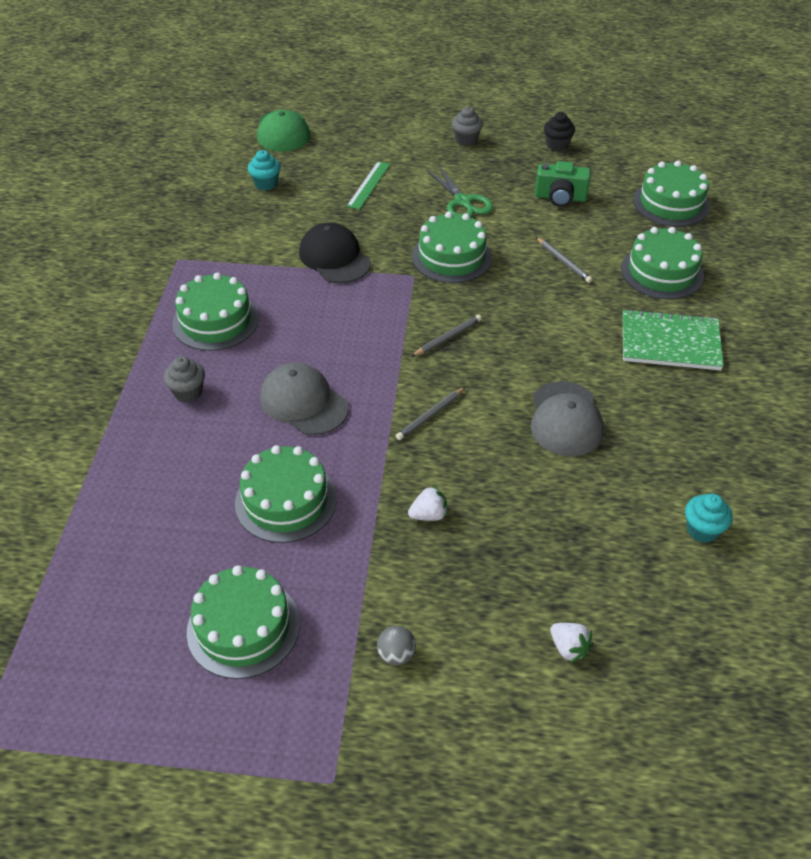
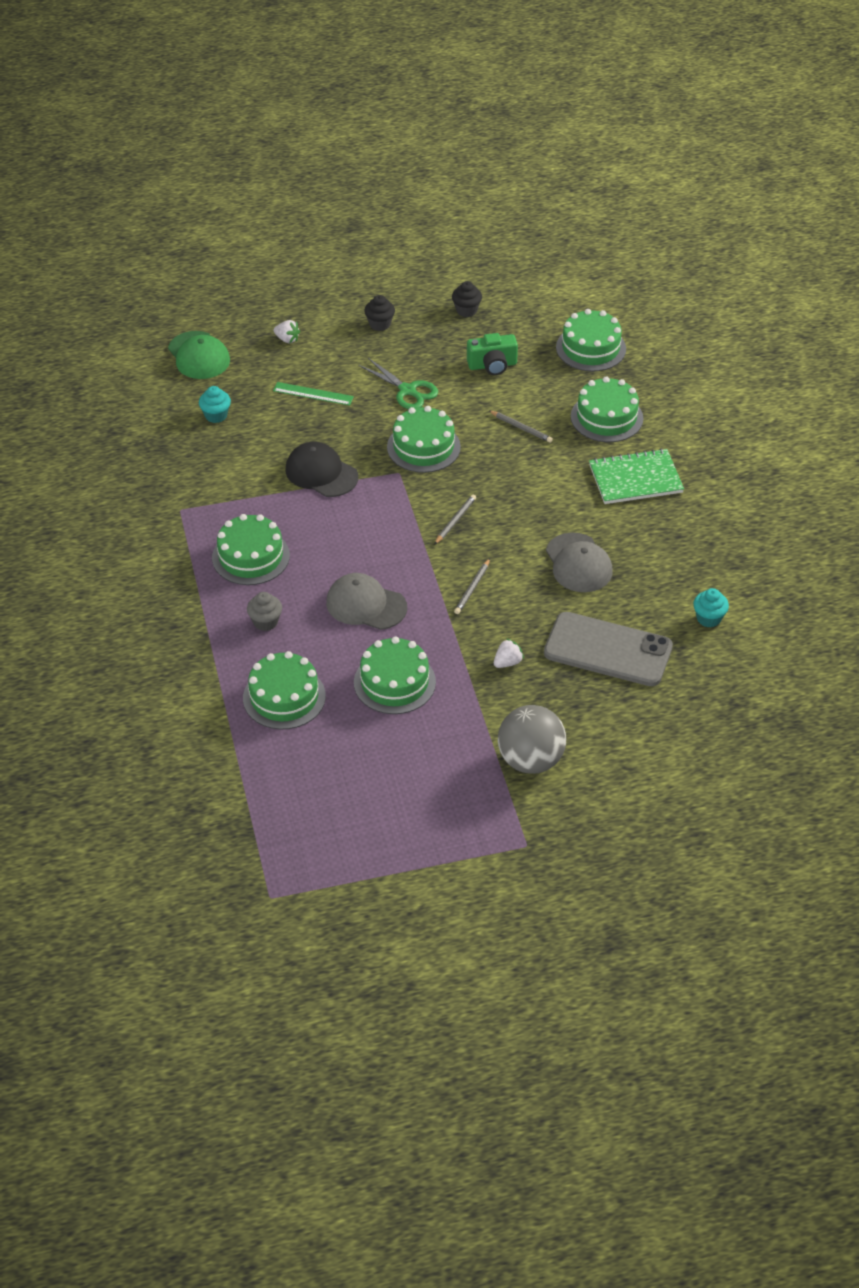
camera: 20 degrees left, 0 degrees up
(243, 627) = (413, 774): green cake -> green cake (284, 697)
(369, 185) = (313, 394): green ruler -> green ruler turned 75 degrees counterclockwise
(396, 654) = (530, 760): grey ball -> grey ball, size x2.39
(466, 140) = (380, 324): grey cupcake -> black cupcake
(558, 534) = (608, 650): none -> grey phone
(568, 648) = (646, 722): white strawberry -> white strawberry (287, 339)

